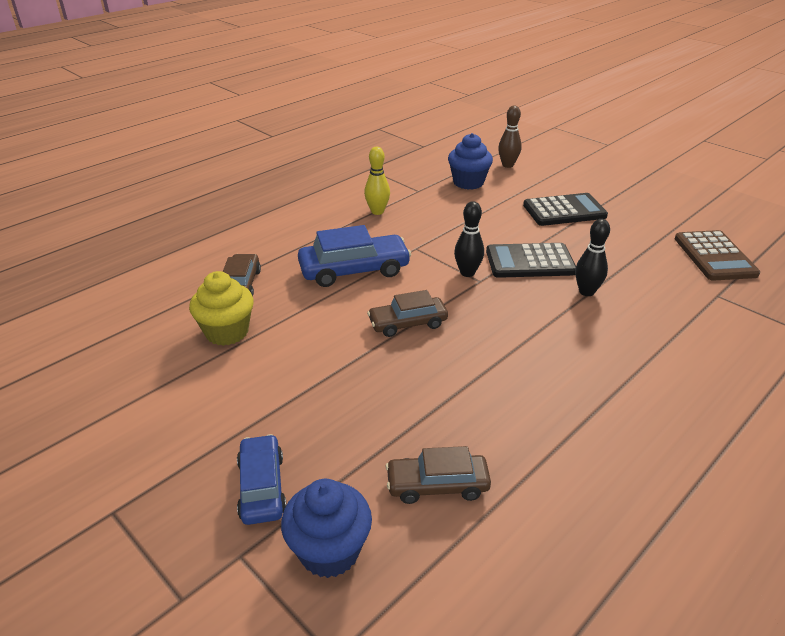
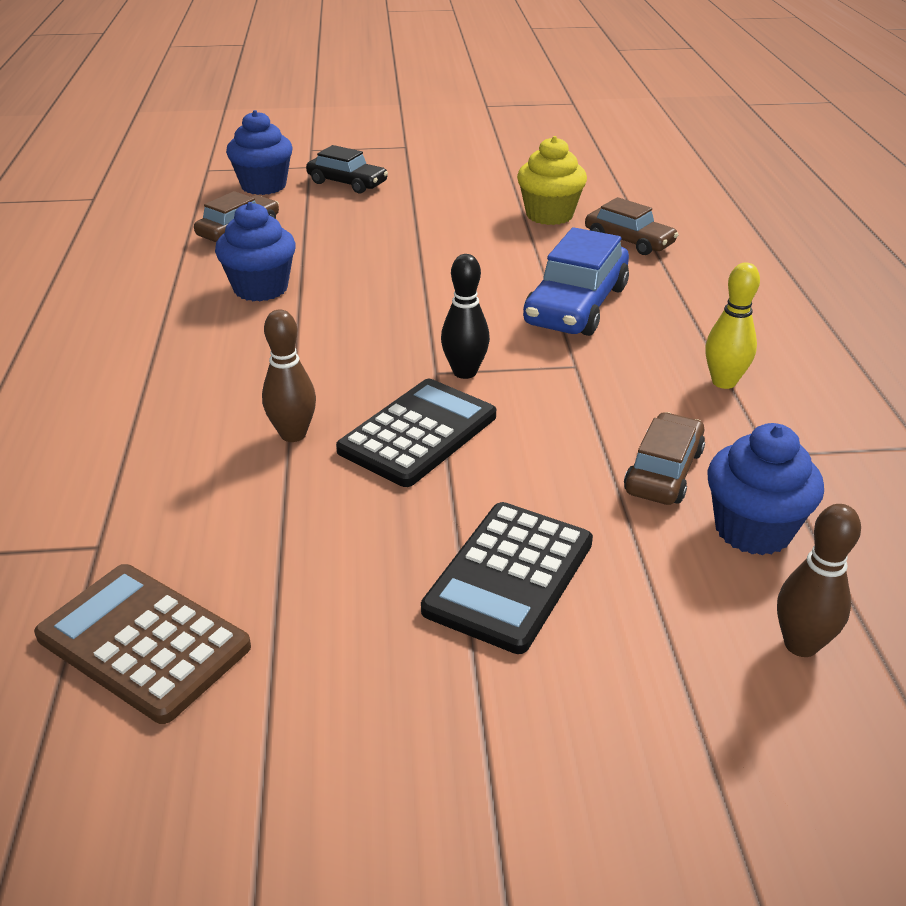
camera: 130 degrees right, 0 degrees up
(262, 487) = (347, 183): blue car -> black car
(407, 323) = (429, 294): brown car -> brown car (664, 471)
(498, 398) = (261, 288): none -> blue cupcake
(586, 292) = (293, 434): black bowling pin -> brown bowling pin

